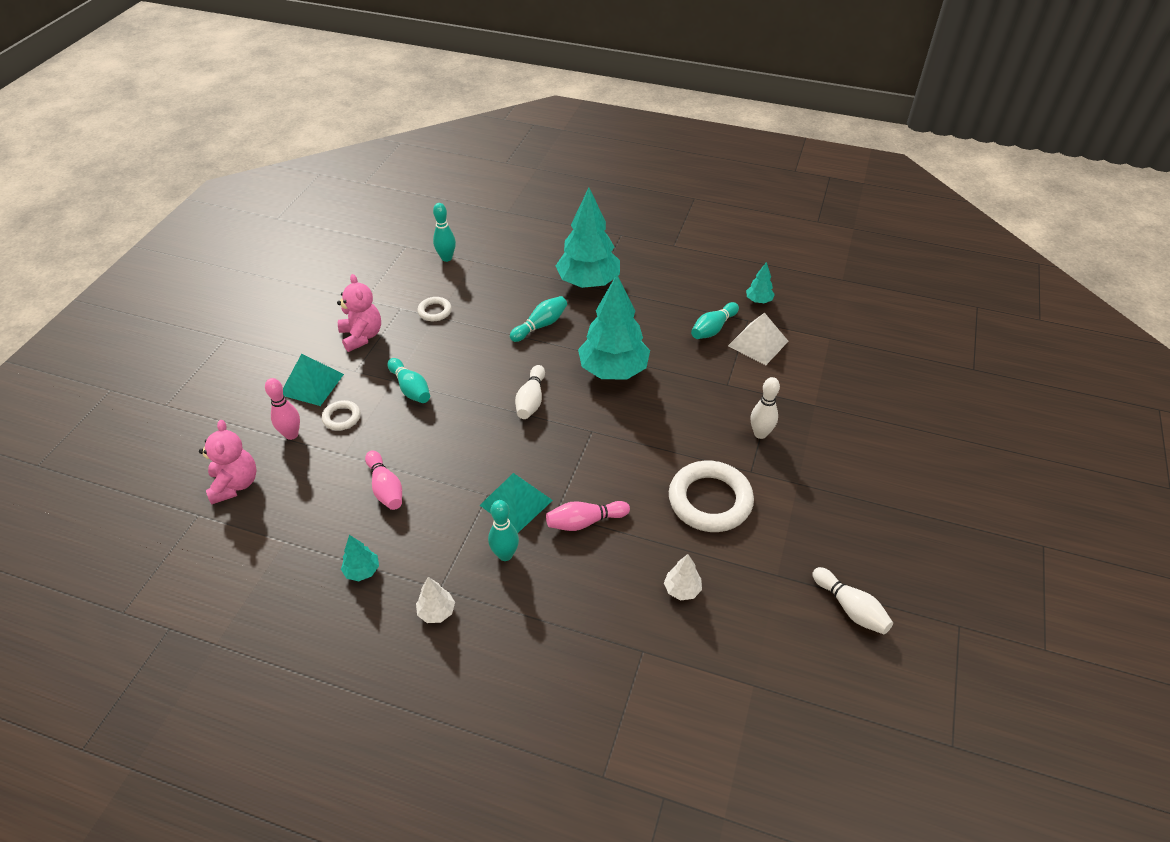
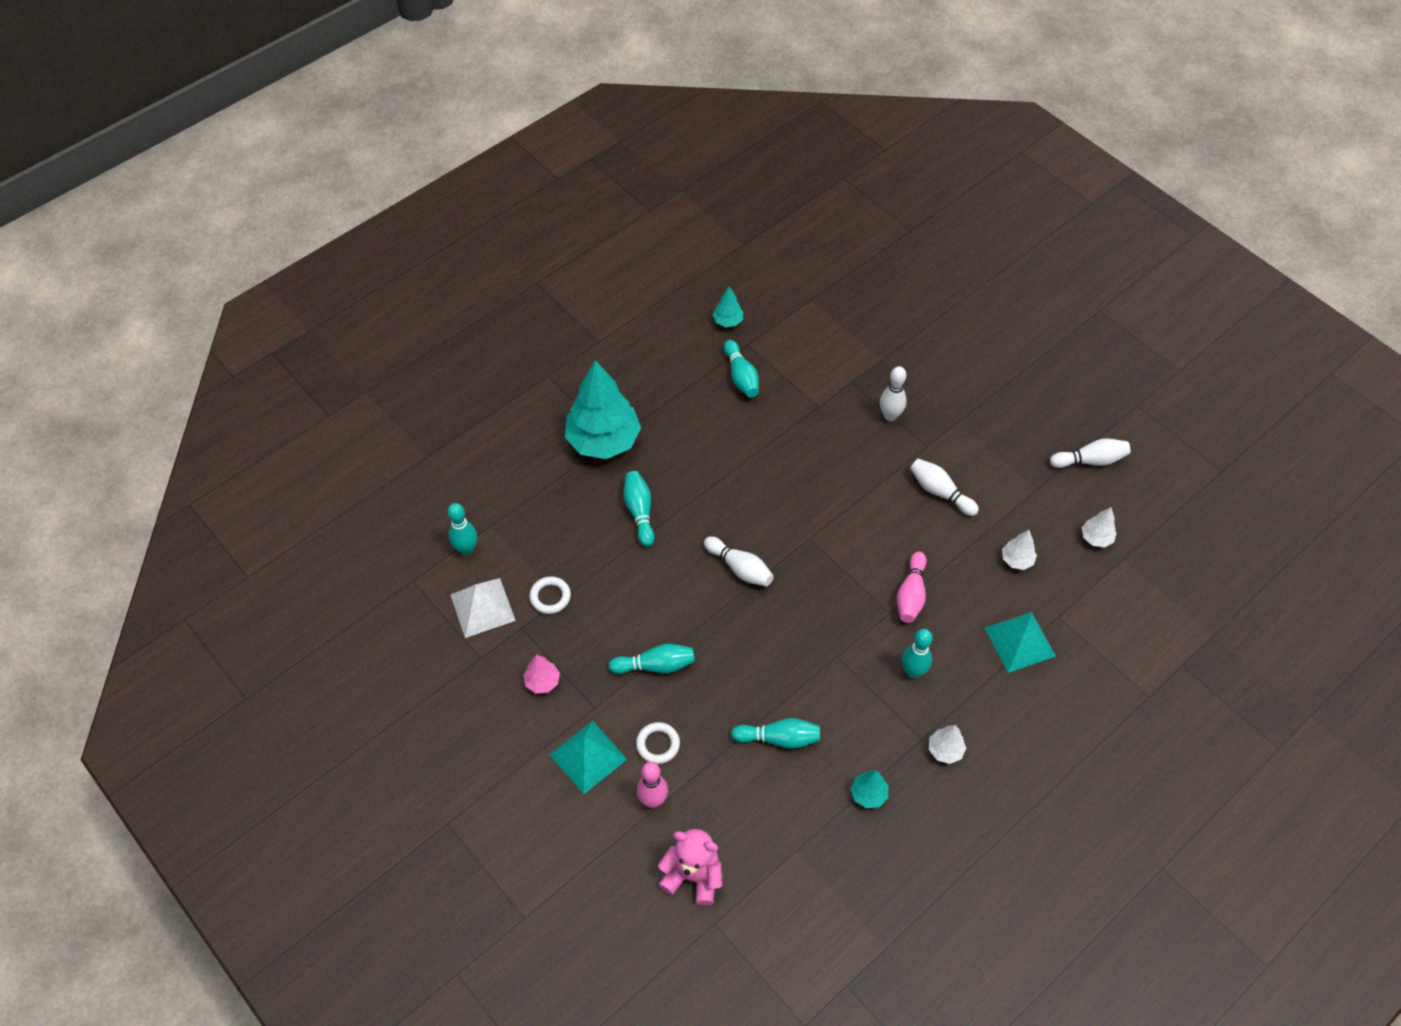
camera: 60 degrees left, 10 degrees up
(362, 336) = (542, 681): pink teddy bear -> pink tree
(385, 488) = (779, 738): pink bowling pin -> turquoise bowling pin
(516, 502) = (859, 637): turquoise pyramid -> turquoise pyramid (1020, 641)
(613, 370) = (744, 483): turquoise tree -> none
(710, 500) = (940, 492): white ring -> white bowling pin
(758, 343) = (783, 354): white pyramid -> white pyramid (482, 607)
(761, 650) = (1096, 538): none -> white tree

